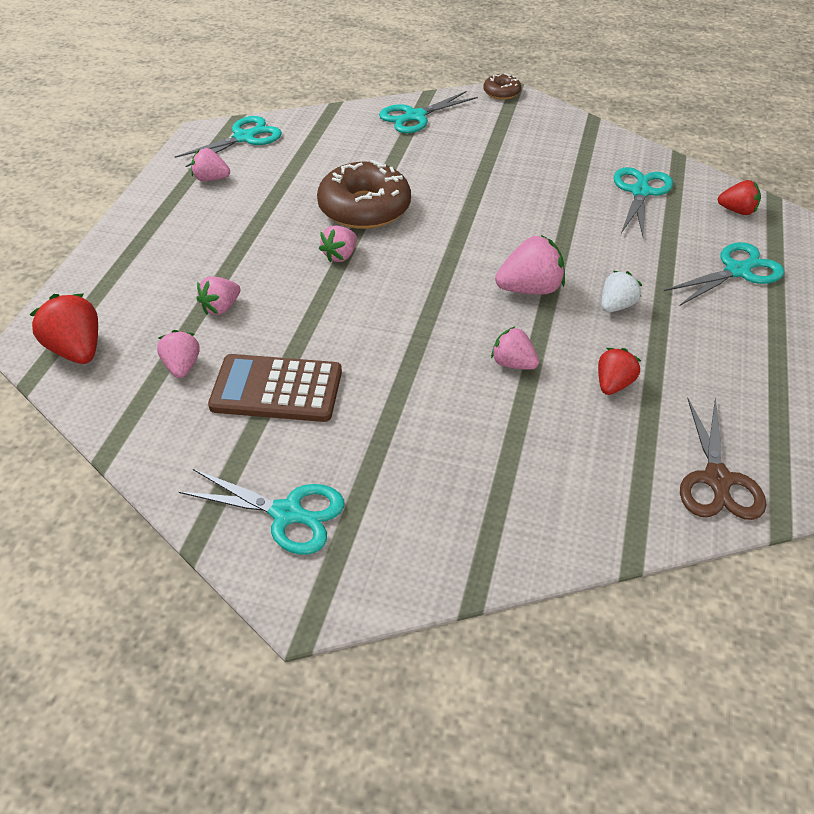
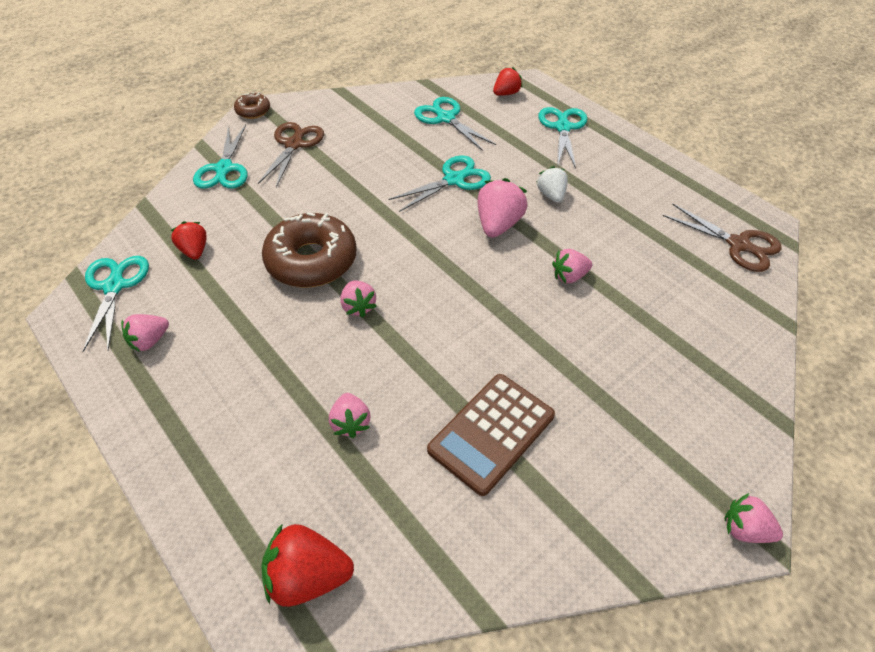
camera: 55 degrees left, 5 degrees up
(182, 366) = (407, 491): pink strawberry -> pink strawberry (745, 529)
(287, 513) = (641, 496): turquoise scissors -> turquoise scissors (454, 180)
(487, 132) = (294, 144): none -> brown scissors
(613, 384) = (626, 240): red strawberry -> red strawberry (194, 251)

